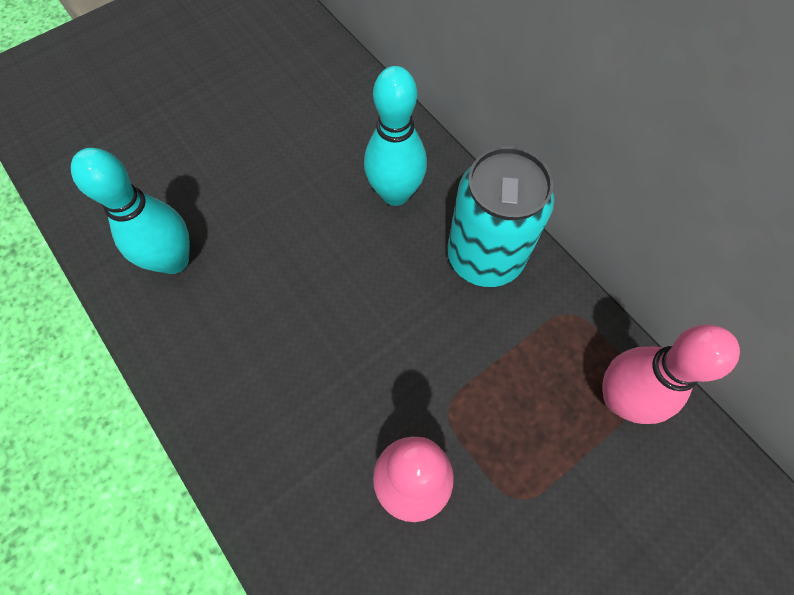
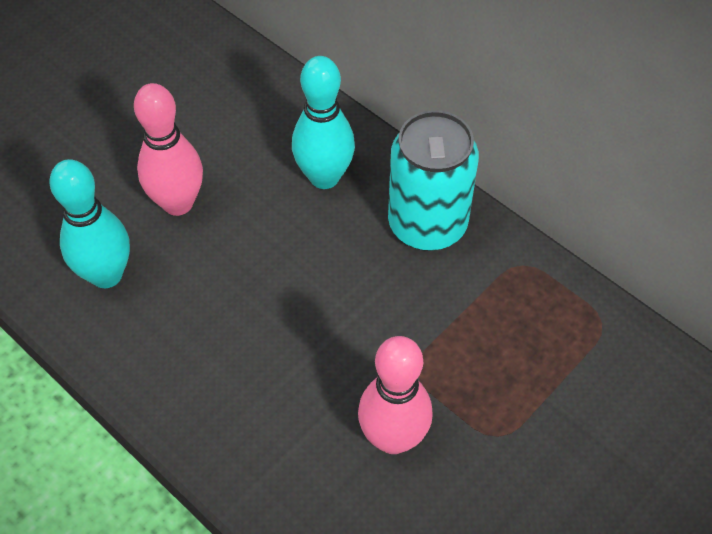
camera: 10 degrees left, 10 degrees down
(619, 398) = (580, 333): pink bowling pin -> pink bowling pin (178, 203)

